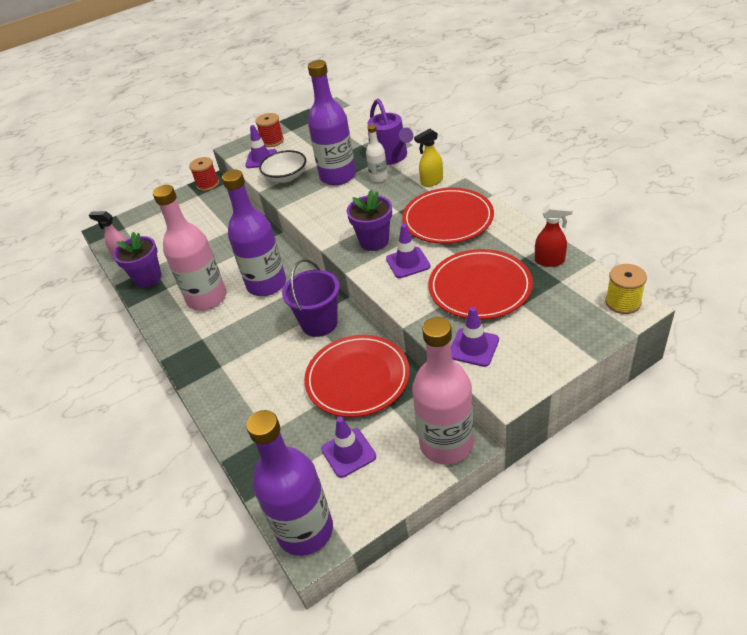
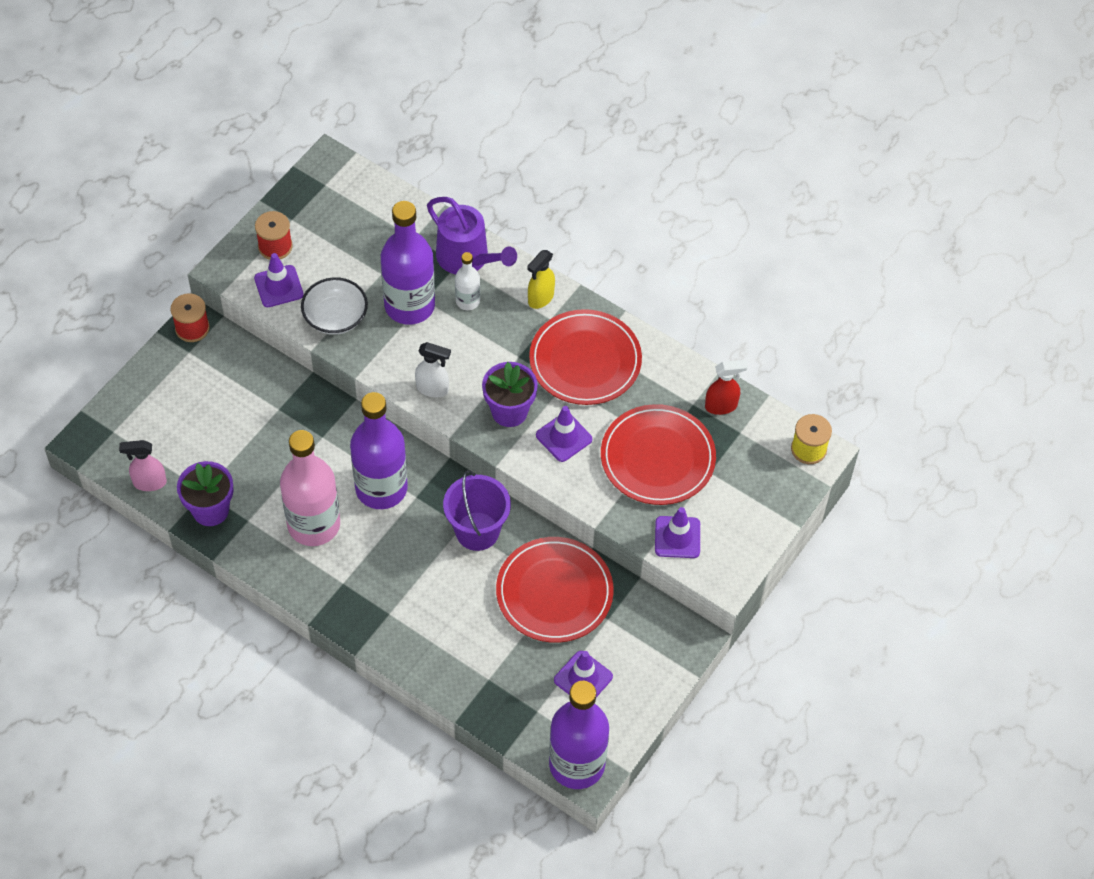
camera: 30 degrees left, 15 degrees up
(326, 221) = (433, 389): none -> white spray bottle
(446, 443) = (675, 644): pink bottle -> none

